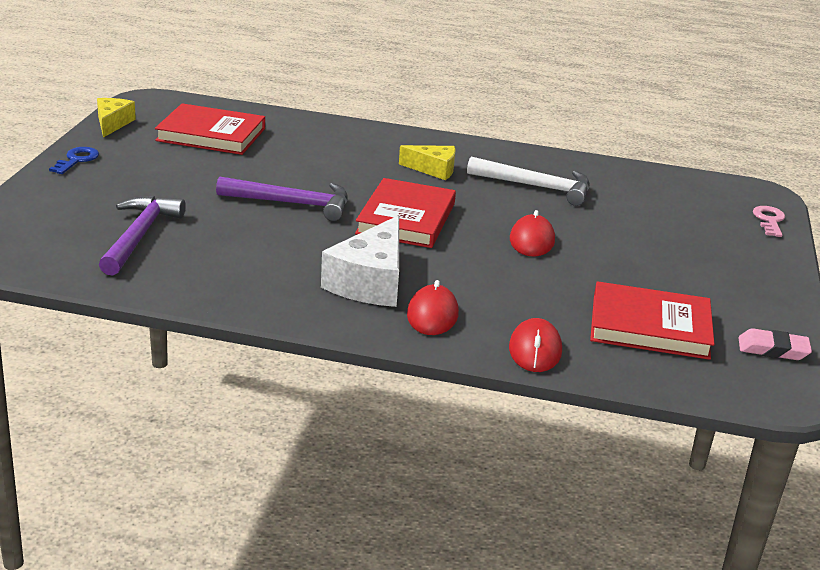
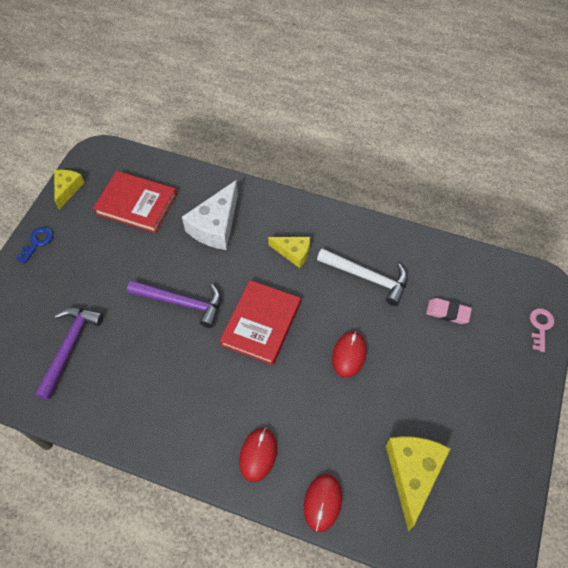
camera: 10 degrees right, 30 degrees up
(370, 282) = (221, 410): white cheese -> white cheese (215, 226)
(650, 326) = (412, 474): red book -> yellow cheese
(773, 349) = (498, 507): pink eraser -> pink eraser (447, 312)

